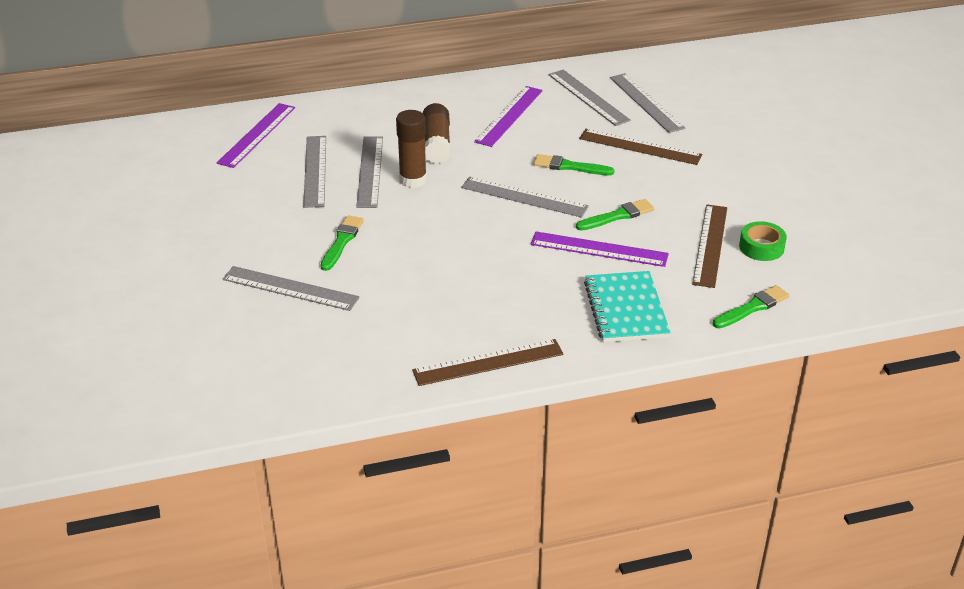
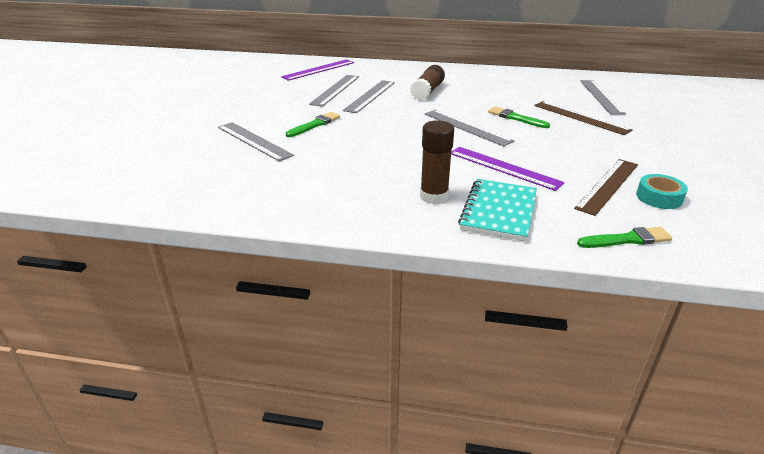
camera: 25 degrees right, 5 degrees down
(413, 180) = (394, 105): brown glue stick -> brown glue stick (434, 196)
(488, 362) = (348, 218): brown ruler -> none
(509, 116) = (490, 87): purple ruler -> none
(588, 97) = (557, 87): grey ruler -> none
(617, 216) = (534, 151): green brush -> none
(761, 247) = (659, 197): green tape -> turquoise tape

